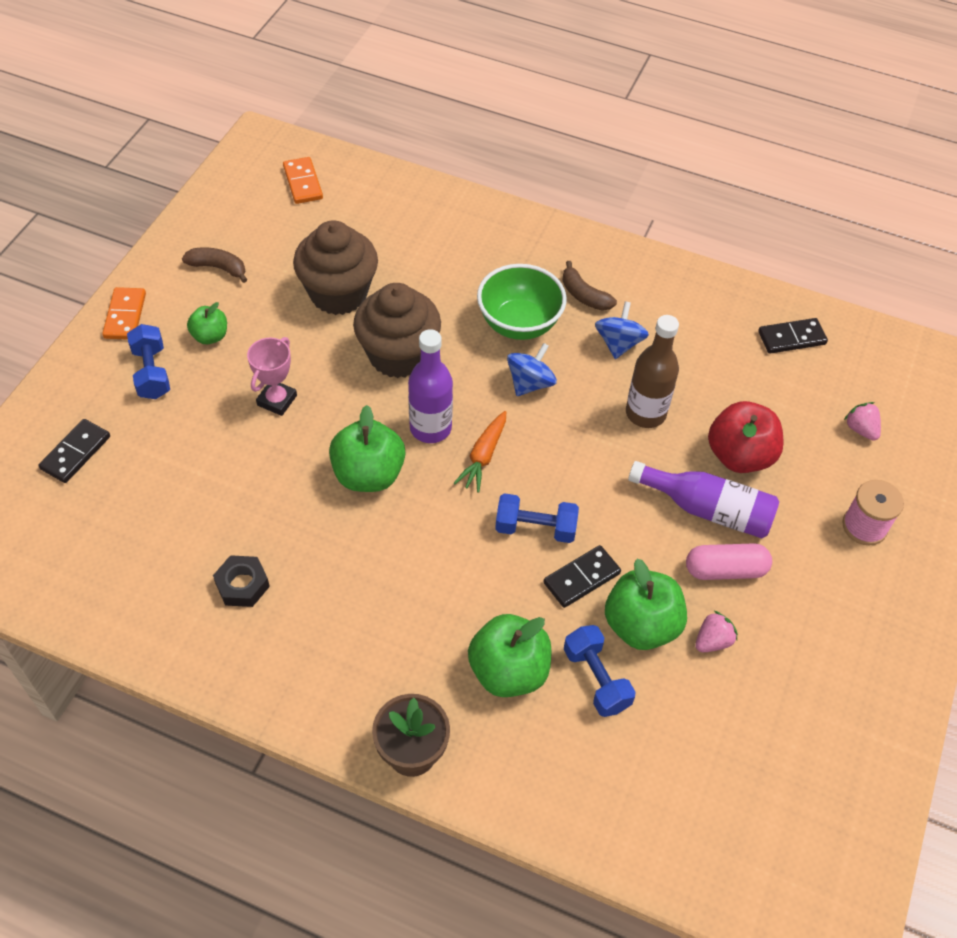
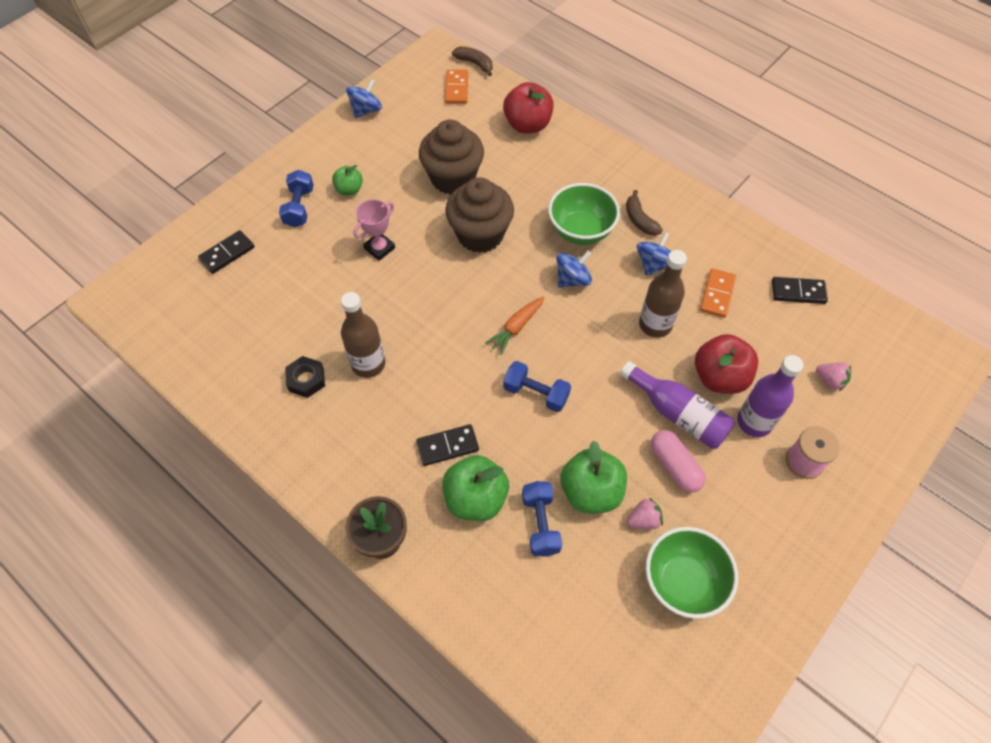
camera: 20 degrees right, 5 degrees up
(125, 316) = (296, 161): orange domino -> orange domino (717, 294)
(195, 232) = (366, 110): none -> blue spinning top
(218, 268) = (373, 140): brown banana -> brown banana (475, 63)
(315, 545) = (368, 364): none -> brown bottle
(368, 474) = (425, 320): green apple -> none
(408, 210) = (527, 125): none -> red apple
(430, 428) = (484, 296): purple bottle -> purple bottle (754, 422)
(581, 578) = (557, 442): black domino -> black domino (447, 446)
(725, 570) = (674, 466): pink capsule -> pink capsule turned 45 degrees clockwise
(781, 698) = (683, 582): none -> green bowl
(860, 429) = (830, 380): pink strawberry -> pink strawberry turned 135 degrees clockwise

